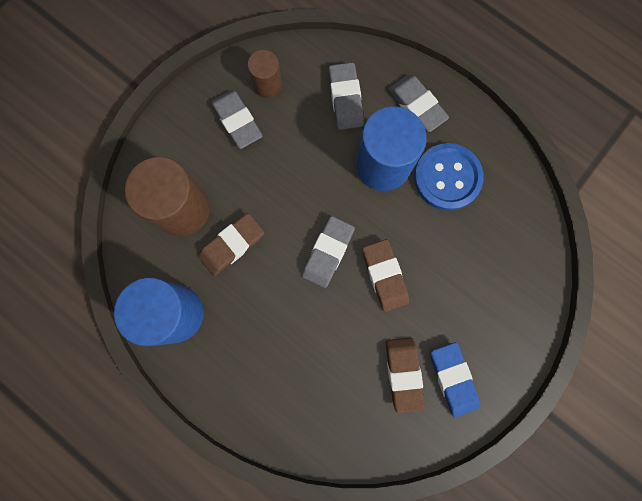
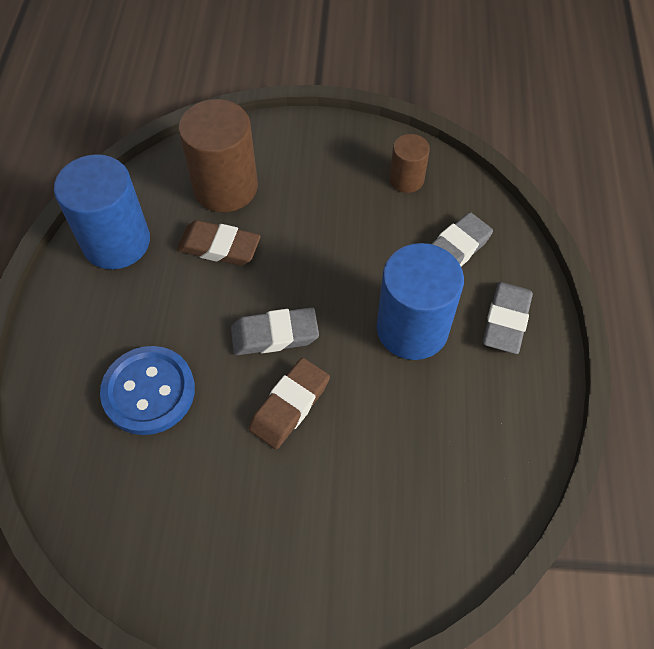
camera: 55 degrees right, 20 degrees down
(237, 121) = (348, 178): grey eraser -> none
(403, 373) = (190, 495): brown eraser -> none
(447, 178) = (452, 401): blue button -> blue button (149, 391)
(453, 379) = (219, 556): blue eraser -> none

